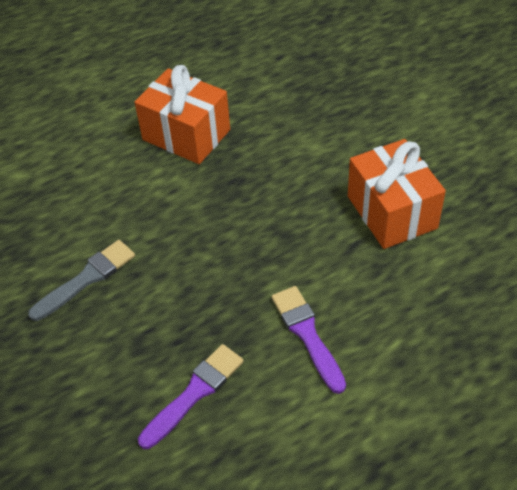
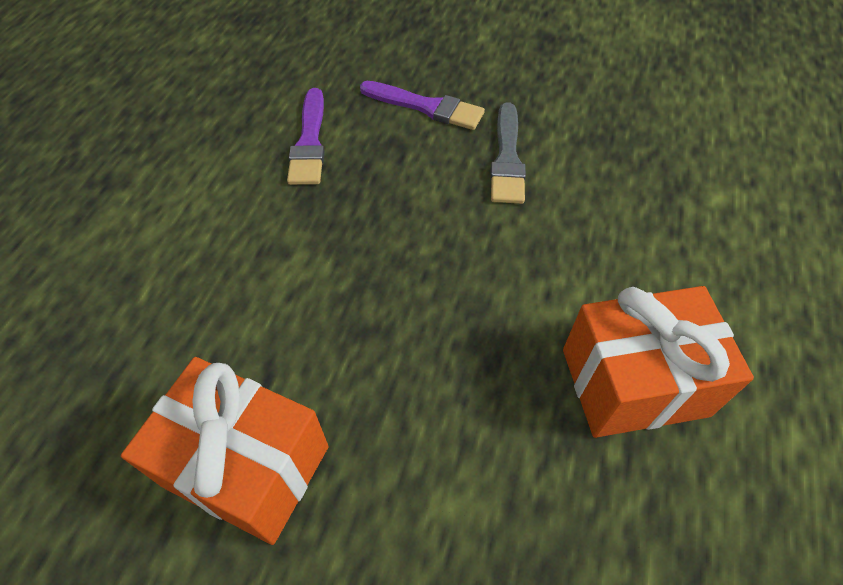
camera: 135 degrees right, 5 degrees up
(307, 334) = (246, 243): purple brush -> purple brush (426, 107)

